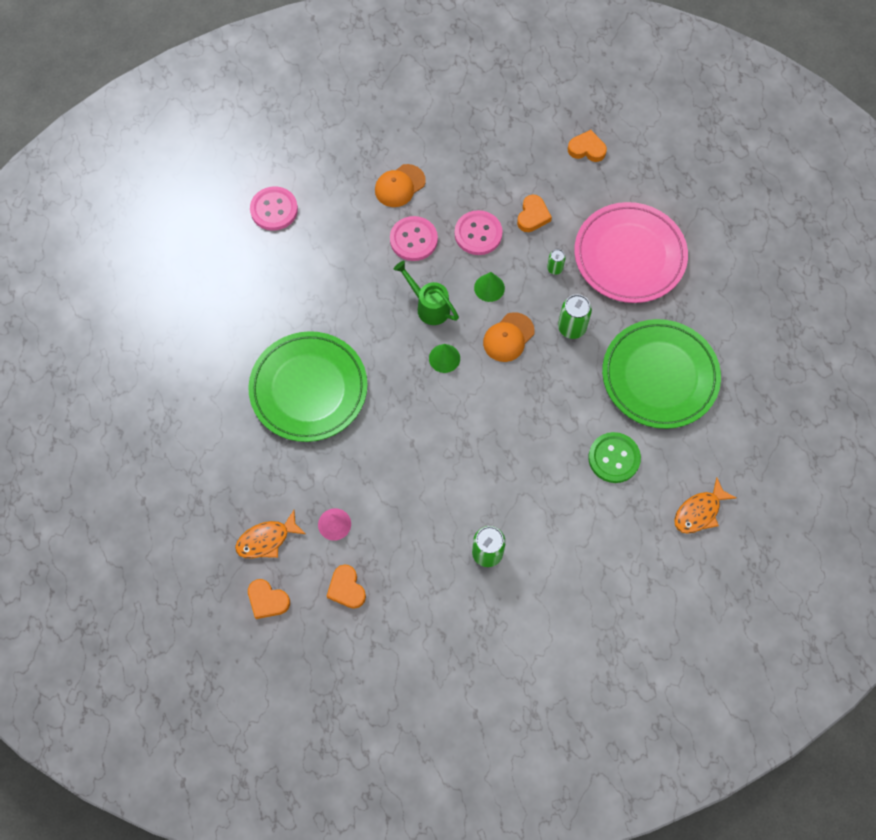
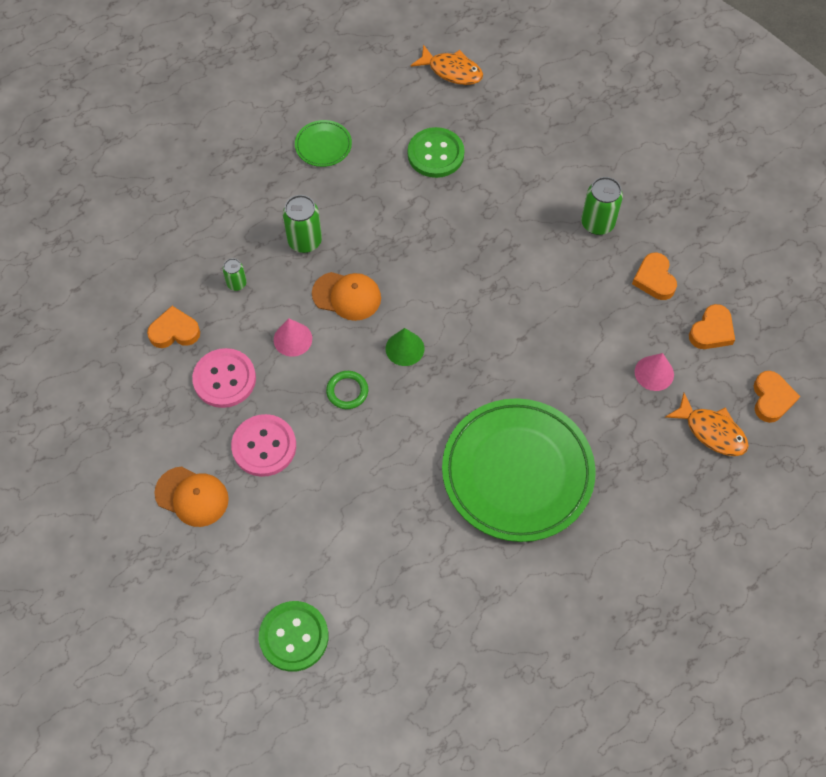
camera: 115 degrees left, 5 degrees down
(274, 209) = (294, 637): pink button -> green button
(429, 306) = (347, 391): green watering can -> green ring
(489, 288) = (292, 339): green cone -> pink cone
(587, 149) = (54, 310): orange heart -> orange heart (654, 279)
(629, 256) = (187, 219): pink plate -> none
(659, 376) = (323, 145): green plate -> green plate, size x0.43

